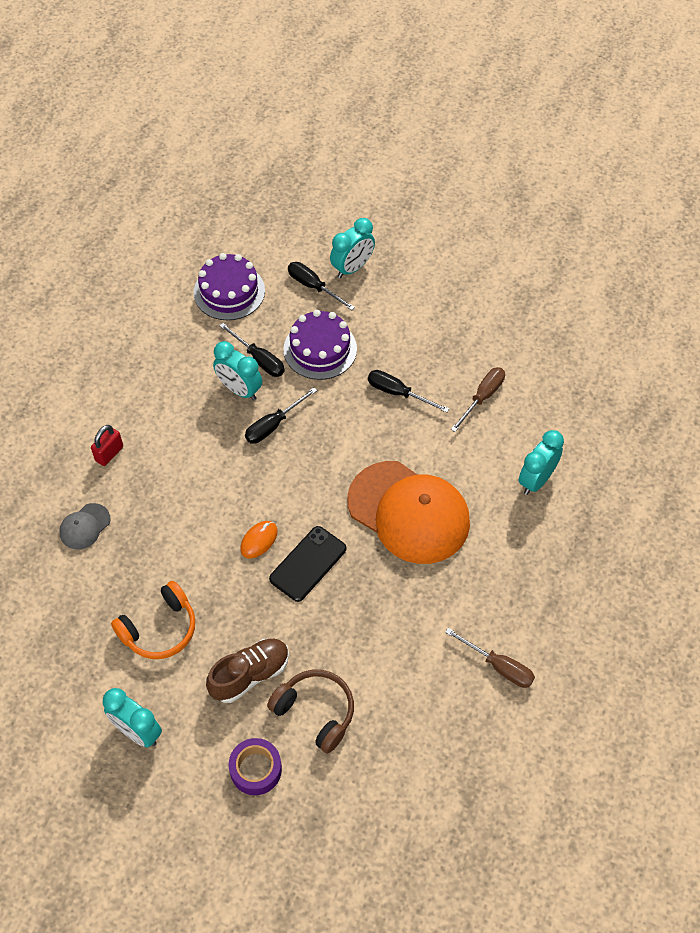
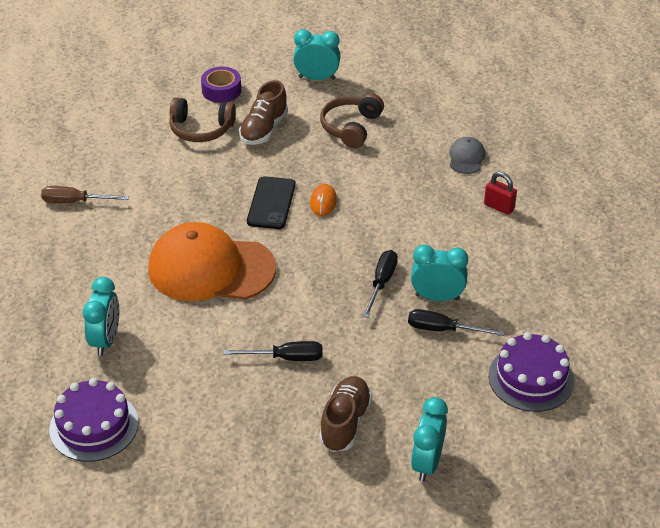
camera: 150 degrees right, 15 degrees down
(109, 453) = (499, 207): red padlock -> red padlock turned 60 degrees counterclockwise
(160, 629) = (351, 127): orange headphones -> brown headphones
(313, 286) = (451, 423): black screwdriver -> none
(320, 349) = (393, 364): purple cake -> purple cake (94, 426)
(388, 321) = (345, 423): none -> brown shoe
(482, 397) = (198, 390): brown screwdriver -> none

